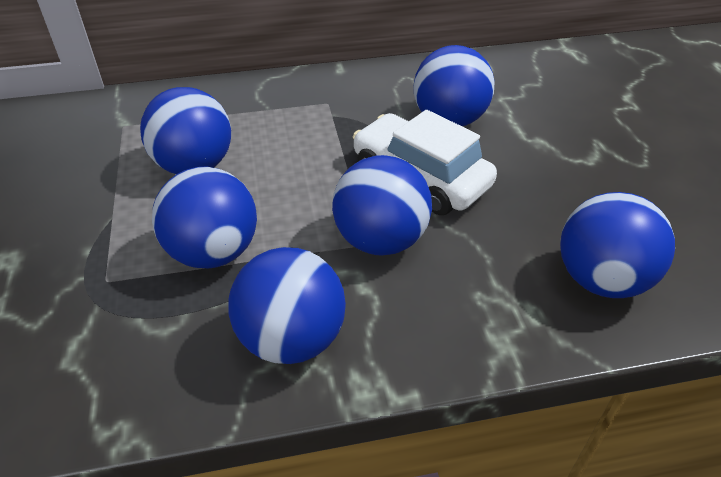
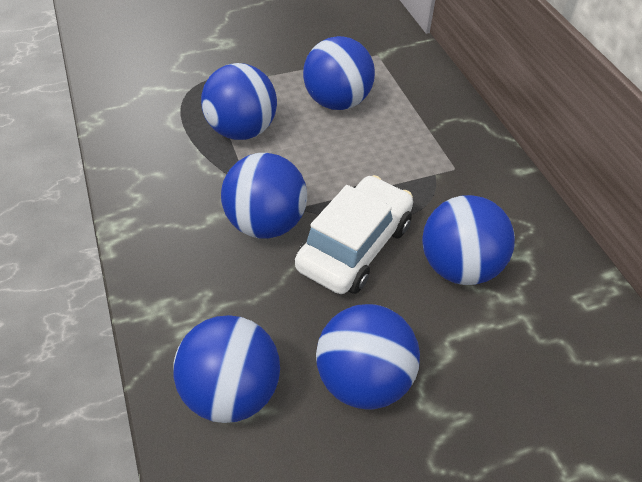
camera: 80 degrees right, 5 degrees up
(291, 338) = (161, 183): blue ball -> blue ball (363, 380)

